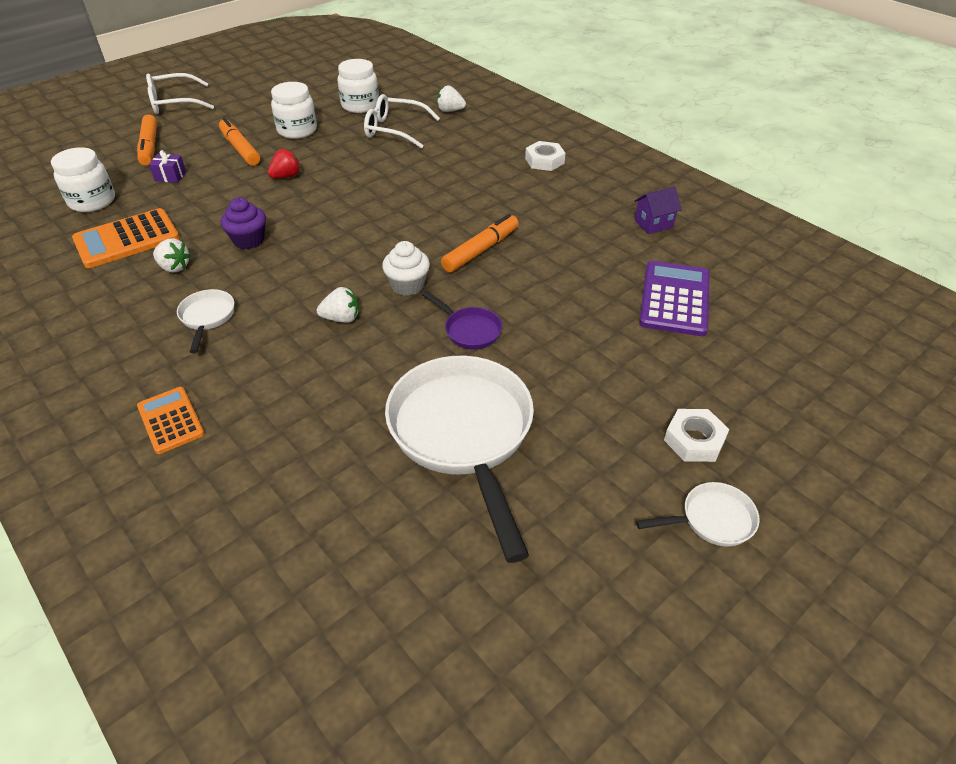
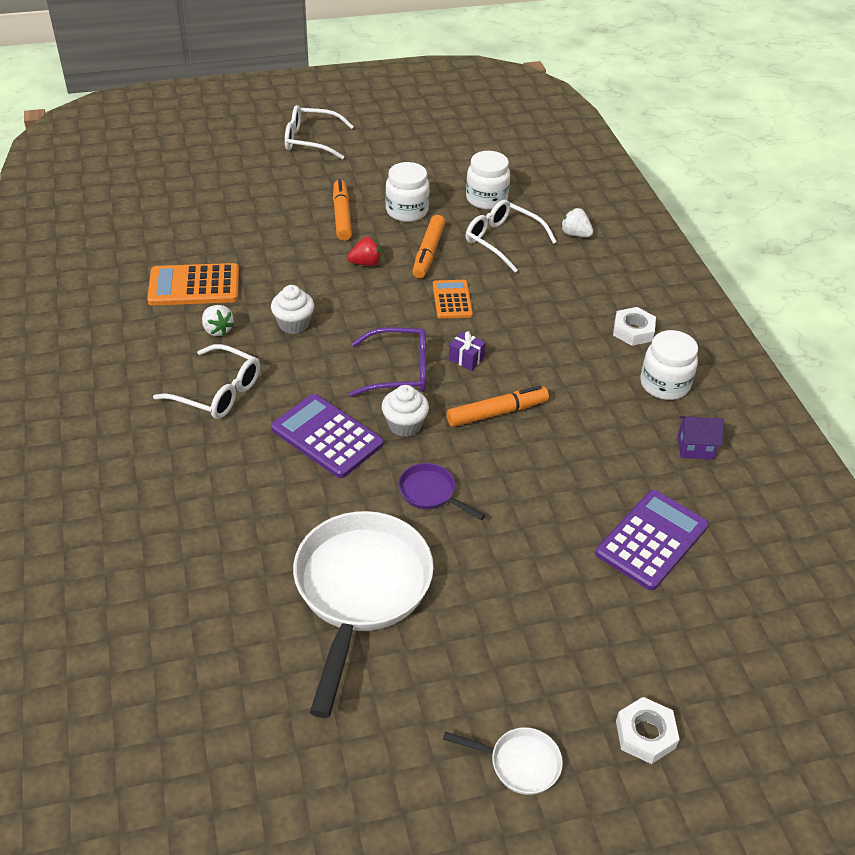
camera: 25 degrees right, 0 degrees up
(92, 201) = (186, 234): white jar -> white jar (664, 384)
(149, 146) = (263, 187): orange marker -> orange marker (428, 253)
(170, 176) = (264, 228): purple gift -> purple gift (466, 359)
(170, 420) = (141, 478): orange calculator -> orange calculator (452, 300)
(207, 318) = (217, 392): white pan -> white glasses
(249, 240) = (294, 324): purple cupcake -> white cupcake
(341, 318) = (327, 436): white strawberry -> purple calculator
(373, 246) = (399, 371): none -> purple glasses
(469, 330) = (430, 493): purple pan -> purple pan turned 150 degrees clockwise
(694, 440) = (559, 686): white nut -> white nut (645, 734)

